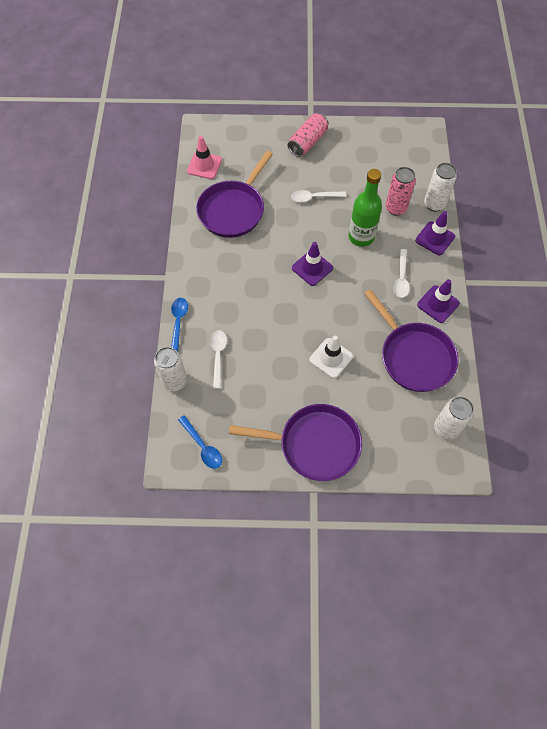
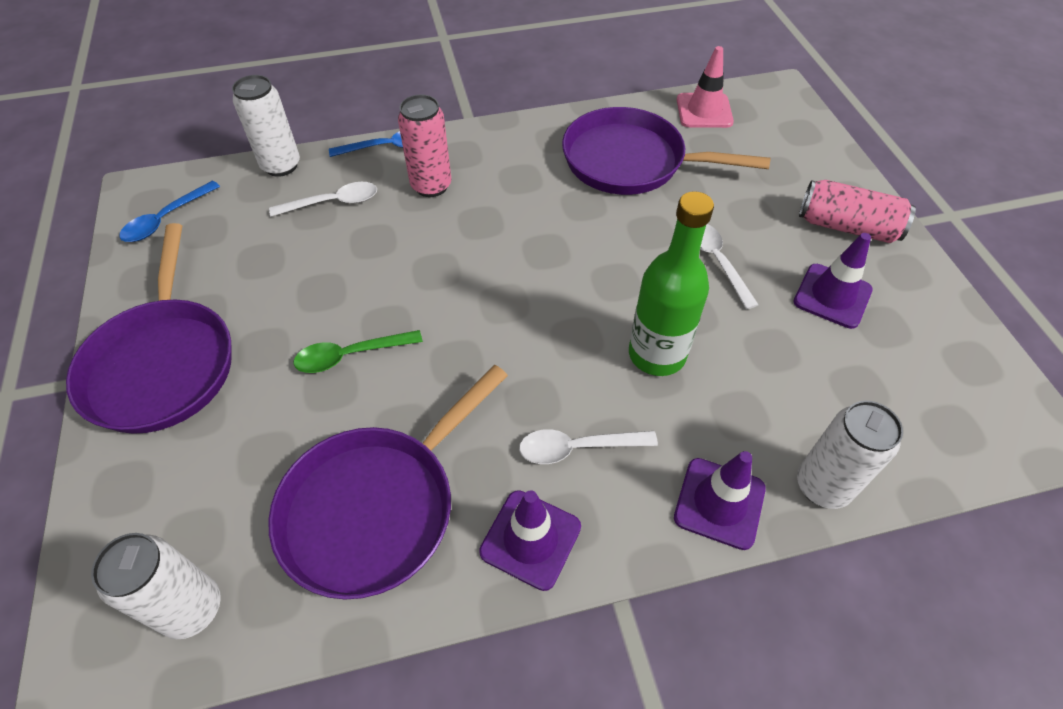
camera: 75 degrees right, 10 degrees down
(312, 268) = (548, 289): purple traffic cone -> purple traffic cone (832, 296)
(331, 358) = (350, 355): white traffic cone -> green spoon
(396, 208) = (766, 406): pink can -> pink can (431, 186)

